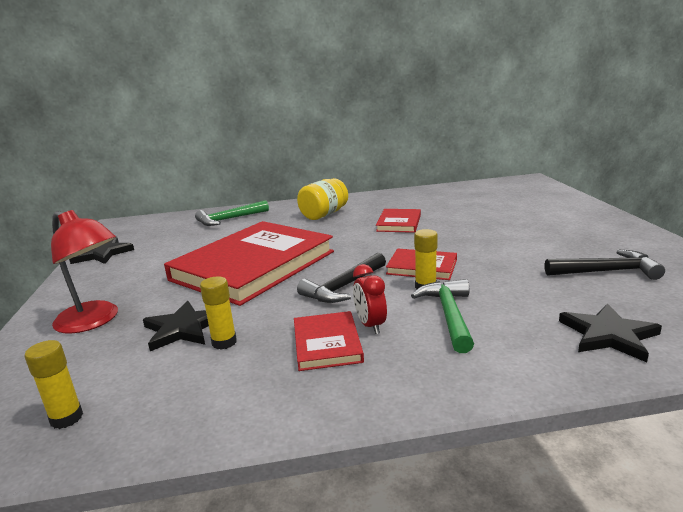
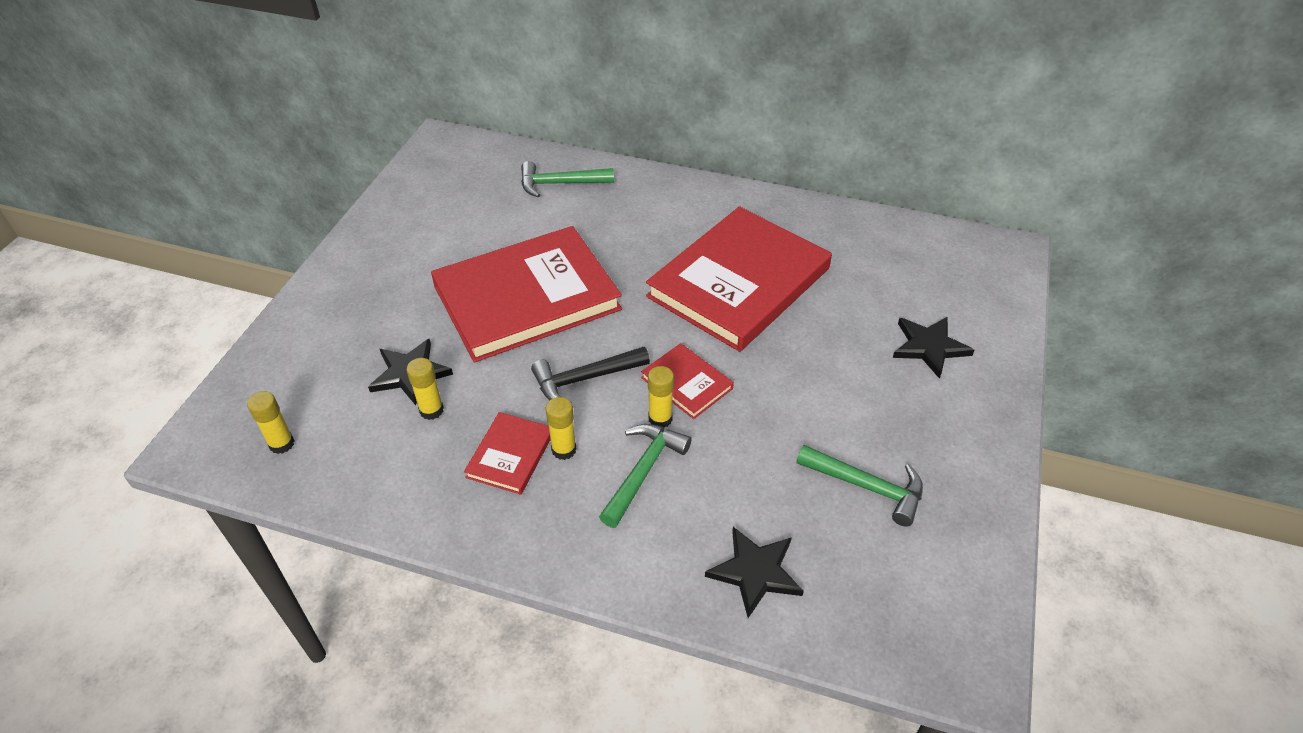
camera: 25 degrees right, 25 degrees up
(94, 321) = (346, 325): red lamp -> none
(102, 253) = (399, 202): black star -> black star (929, 347)
(324, 214) = (670, 222): yellow jar -> none
(370, 325) = (564, 450): red clock -> yellow glue stick
(399, 223) = (738, 282): red book -> red book, size x2.27
(606, 271) = (866, 487): black hammer -> green hammer

